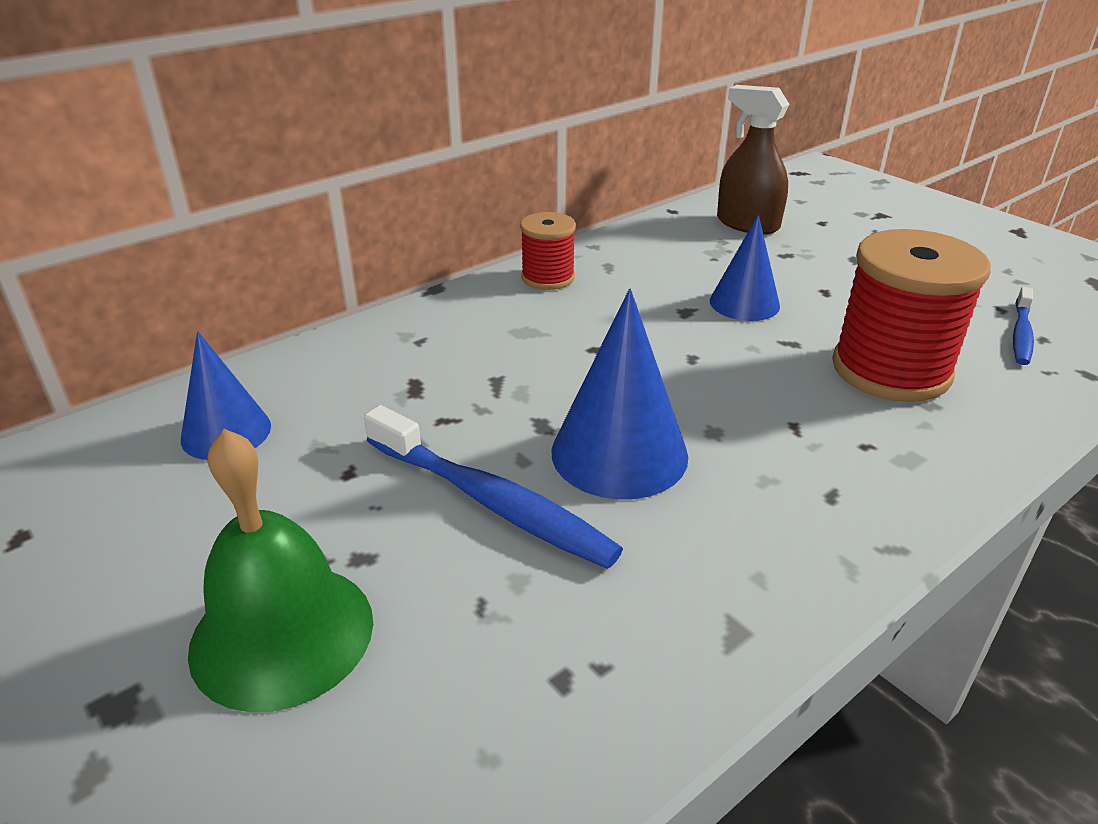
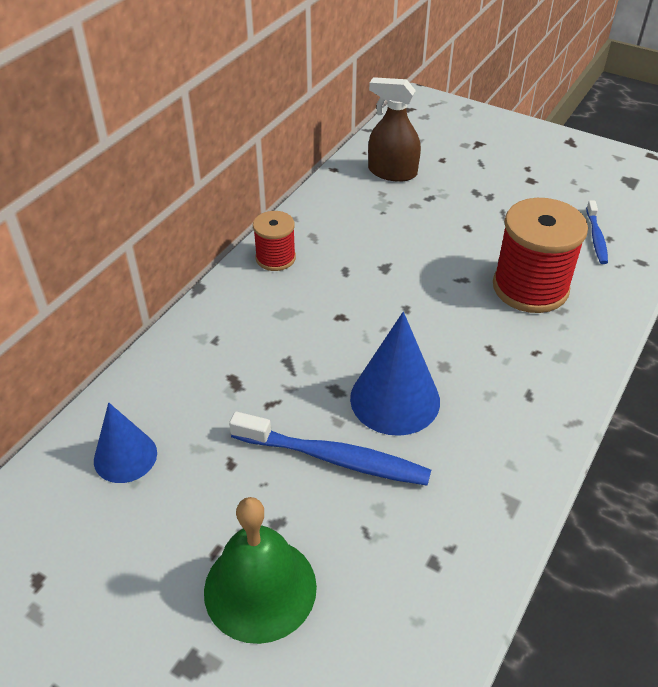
camera: 20 degrees left, 10 degrees up
(744, 303) = (420, 251): blue cone -> none

